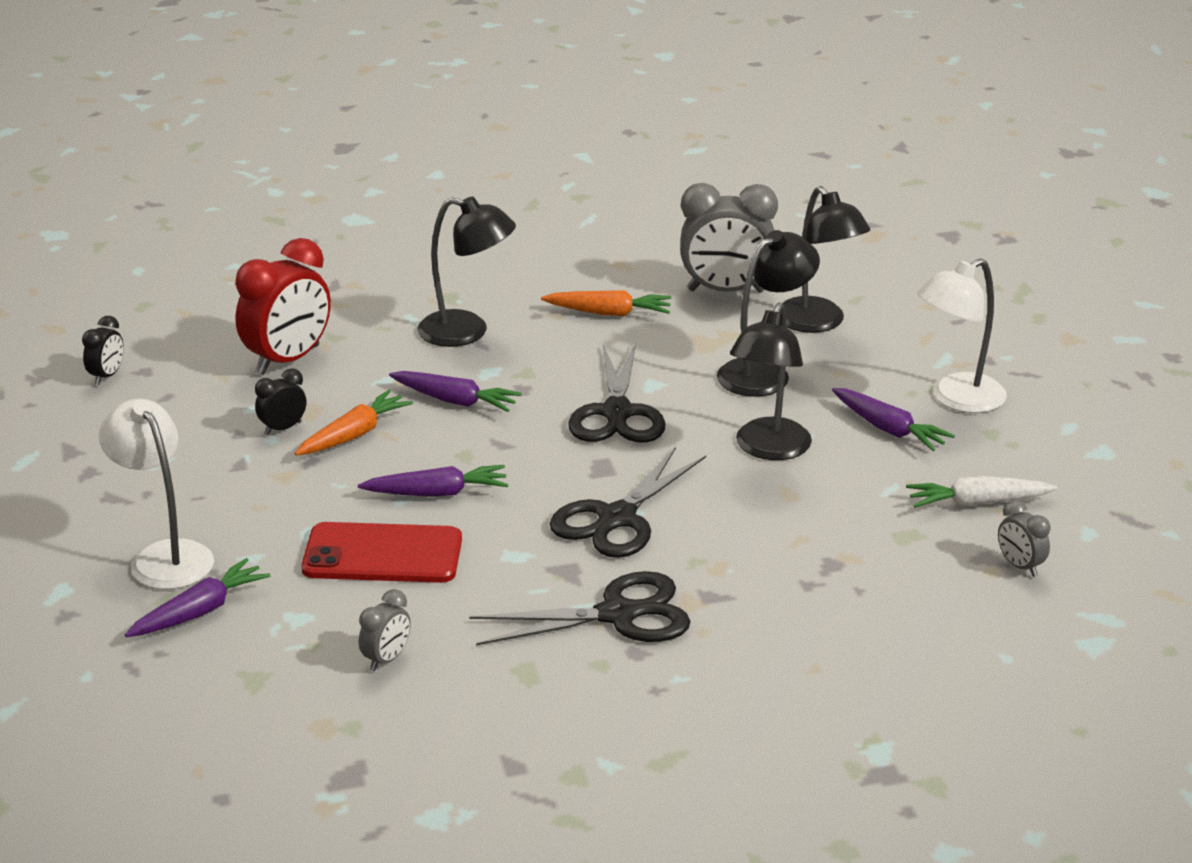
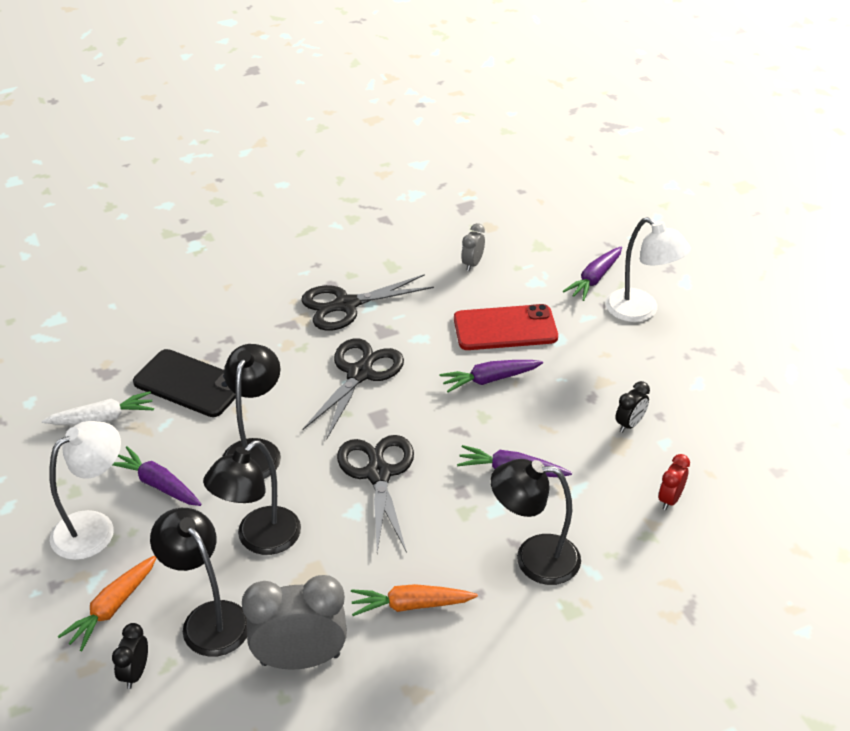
camera: 170 degrees right, 10 degrees up
(107, 376) = (802, 461): black clock -> black clock (135, 673)
(288, 360) = (670, 499): red clock -> red clock, size x0.49
(354, 435) = (573, 425): orange carrot -> orange carrot (112, 607)
(862, 531) = (189, 384): none -> black phone
(1020, 566) = (86, 368): grey clock -> none

